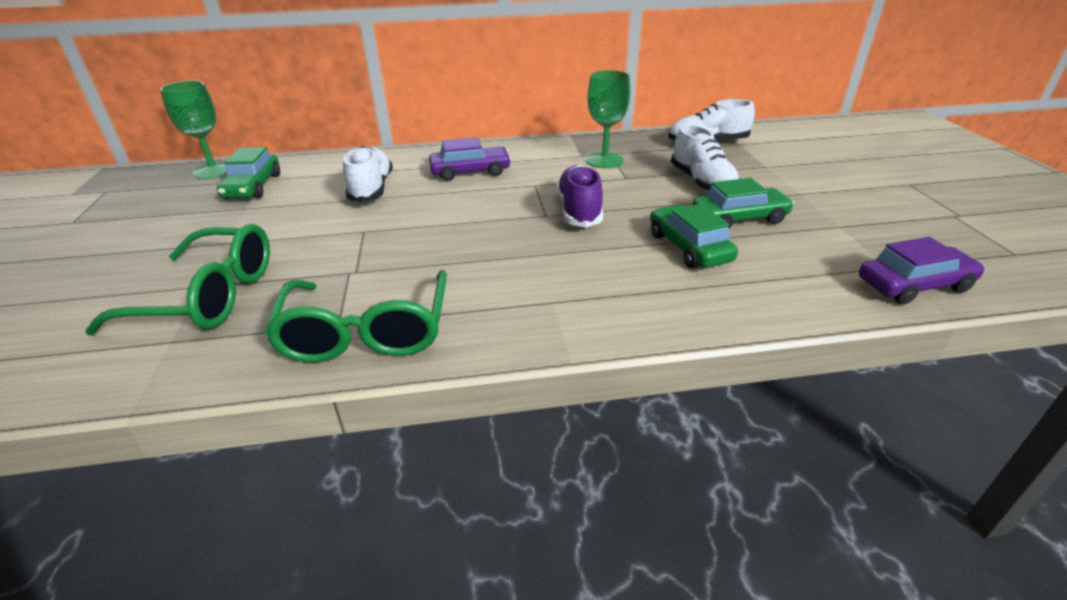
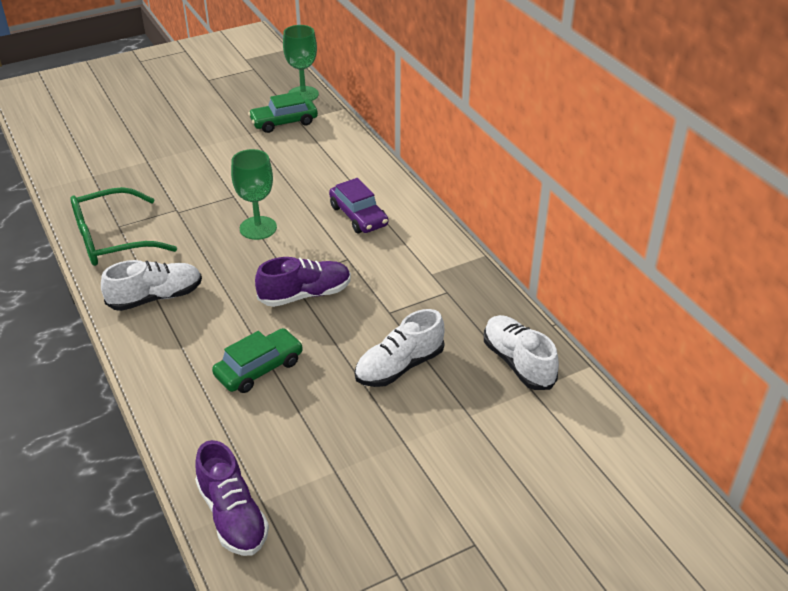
camera: 70 degrees right, 5 degrees up
(209, 296) = (137, 168): green glasses -> none
(371, 189) = (302, 176): white shoe -> white shoe (156, 297)
(604, 160) = (425, 291): green goblet -> green goblet (258, 228)
(739, 218) = (326, 397): green car -> none
(914, 285) = (233, 515): purple car -> purple shoe

